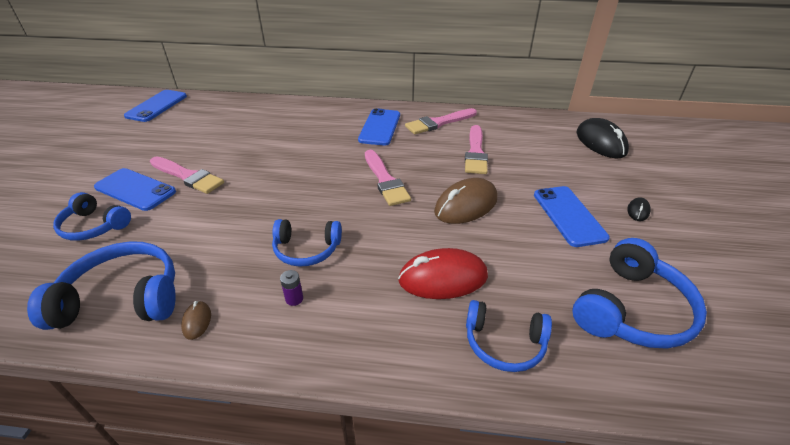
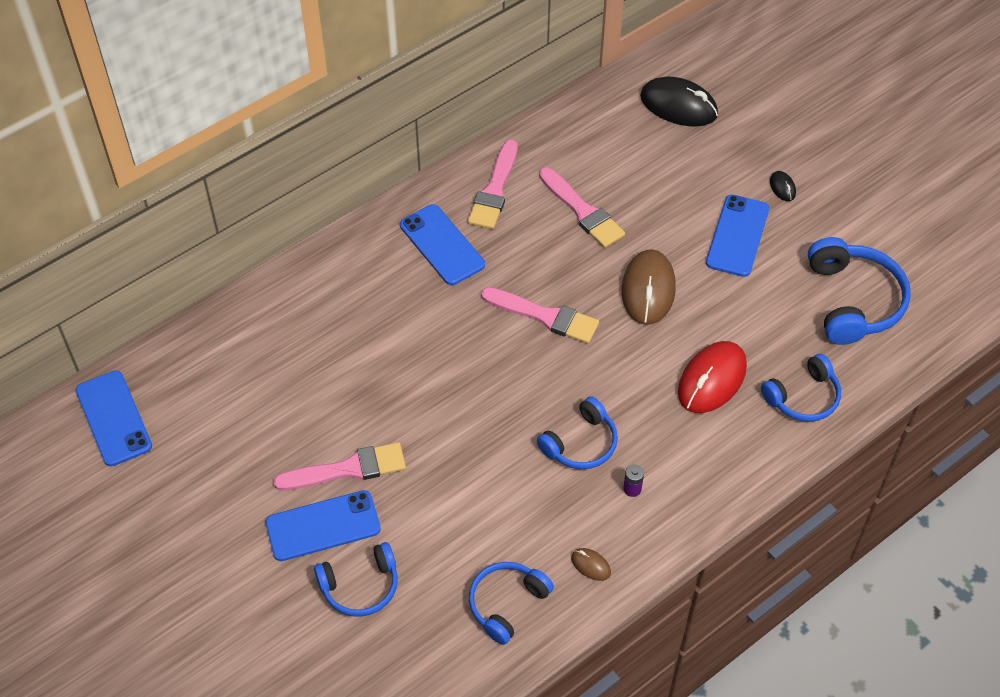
camera: 45 degrees left, 15 degrees up
(123, 298) = (507, 604): blue headphones -> blue headphones, size x0.65
(569, 215) = (737, 236): blue phone -> blue phone turned 75 degrees clockwise

